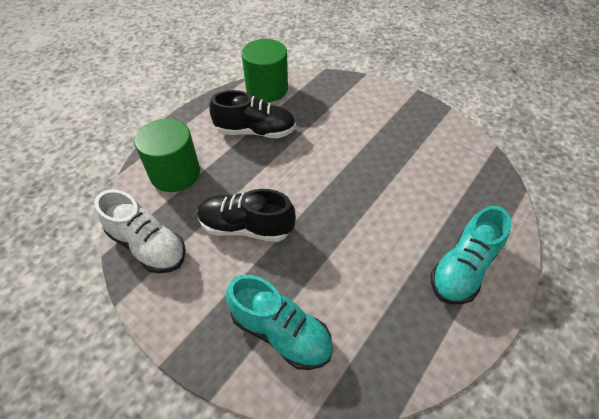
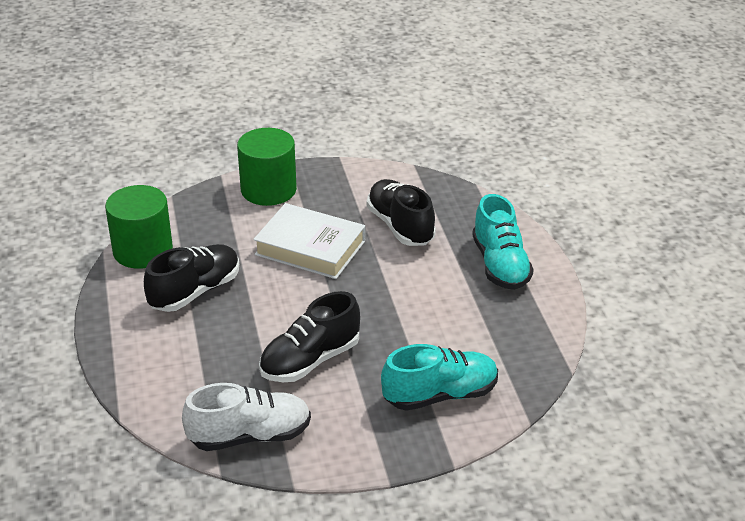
camera: 50 degrees left, 15 degrees down
(175, 173) = (177, 376): green cylinder -> green cylinder (268, 190)
(352, 153) = (310, 248): none -> white book
(428, 181) = (400, 226): none -> black shoe

